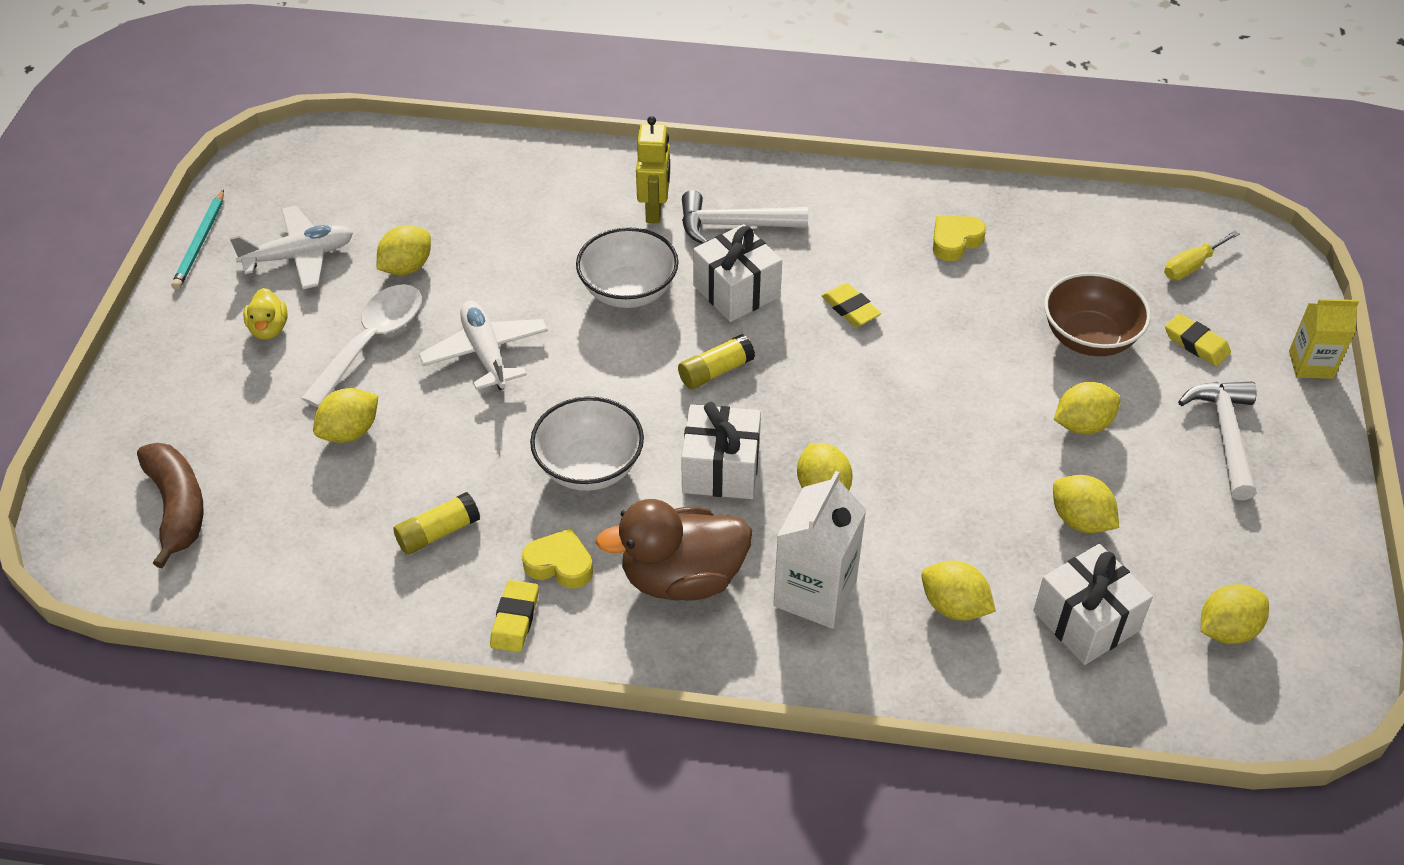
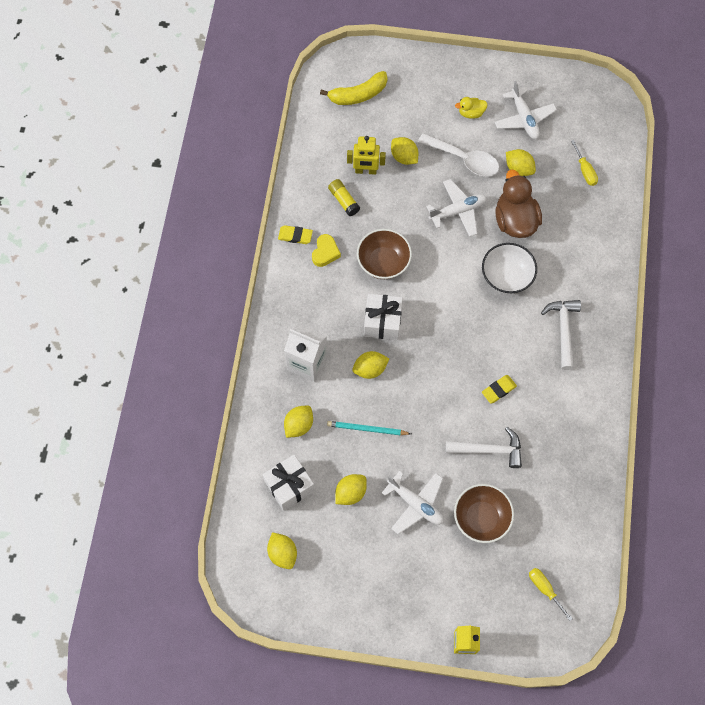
camera: 90 degrees right, 20 degrees up
(177, 507) = (358, 95): brown banana -> yellow banana
(200, 242) = (531, 72): turquoise pencil -> turquoise pencil (367, 429)
(425, 185) = (585, 170): none -> yellow screwdriver
(589, 467) = (383, 262): white bowl -> brown bowl
(655, 210) = (573, 288): yellow robot -> yellow robot (366, 171)
(682, 578) = (317, 305): brown duck -> brown duck (515, 220)
(715, 371) = (449, 320): yellow glue stick -> none
(736, 291) = (509, 331): white gift -> none
(955, 241) = (558, 452): yellow heart -> none
(1082, 425) = (415, 504): yellow lemon -> white plane
(1196, 343) = (479, 578): yellow eraser -> none
(1225, 435) = (409, 580): white hammer -> white hammer (489, 450)

